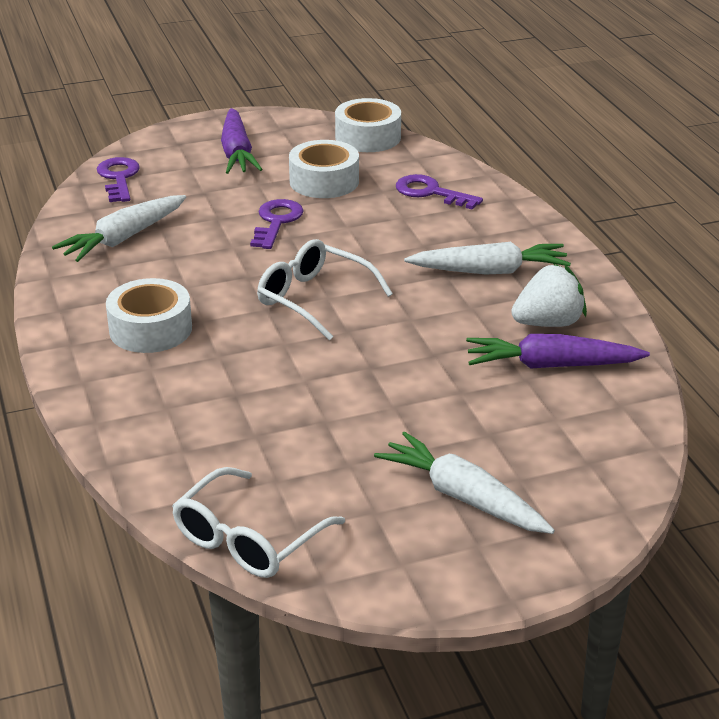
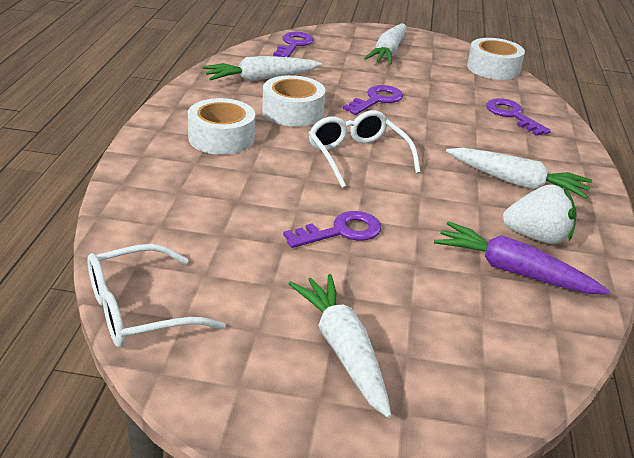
camera: 25 degrees right, 0 degrees up
(237, 153) = (388, 52): purple carrot -> white carrot
(324, 181) = (435, 86): white tape -> white tape (292, 112)
(368, 387) = (341, 231): none -> purple key

